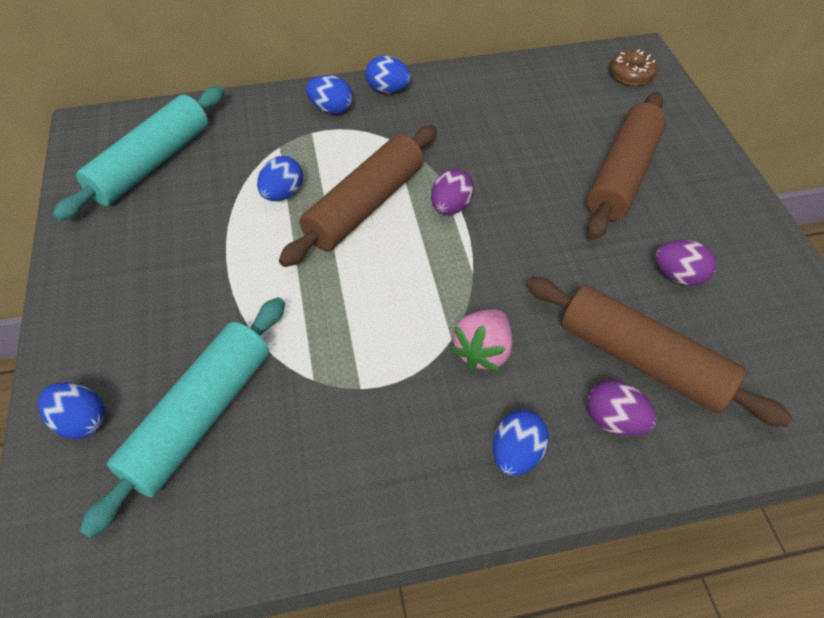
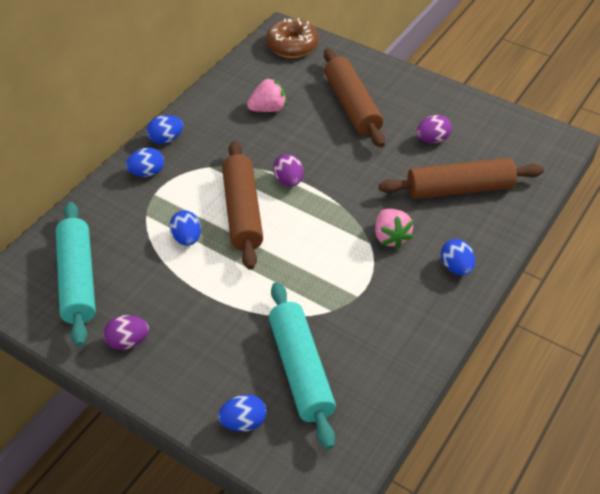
camera: 45 degrees left, 5 degrees down
(523, 121) = (268, 109): none -> pink strawberry
(614, 420) = (477, 223): purple egg -> purple egg (128, 341)
(631, 74) = (292, 46): brown donut -> brown donut, size x1.55

